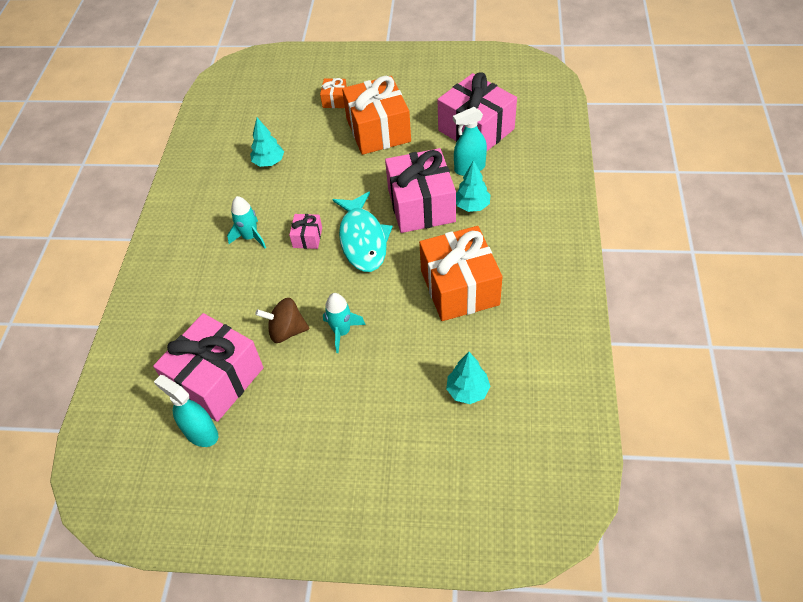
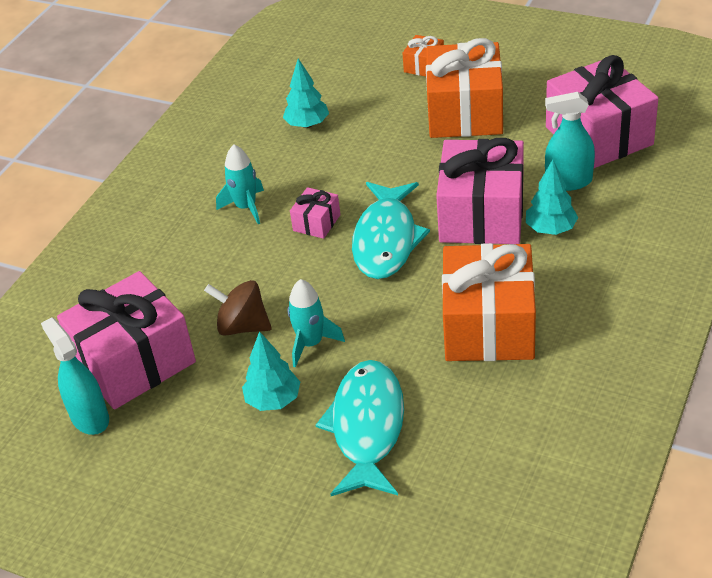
camera: 20 degrees right, 10 degrees down
(408, 385) = (367, 427): none -> turquoise fish
(467, 391) = (443, 454): turquoise tree -> turquoise tree (273, 400)

